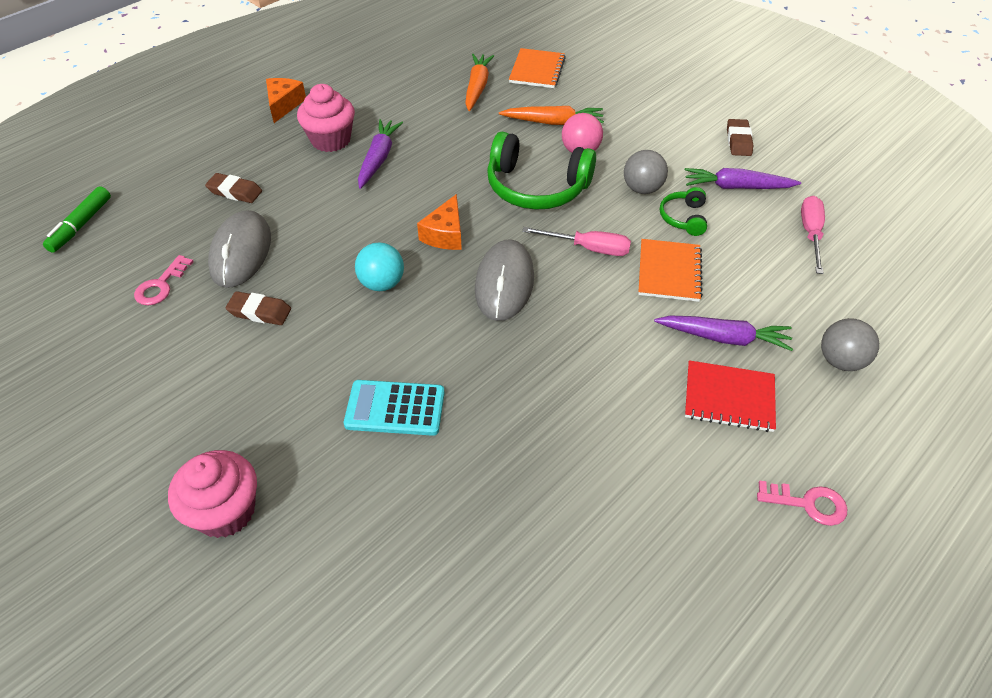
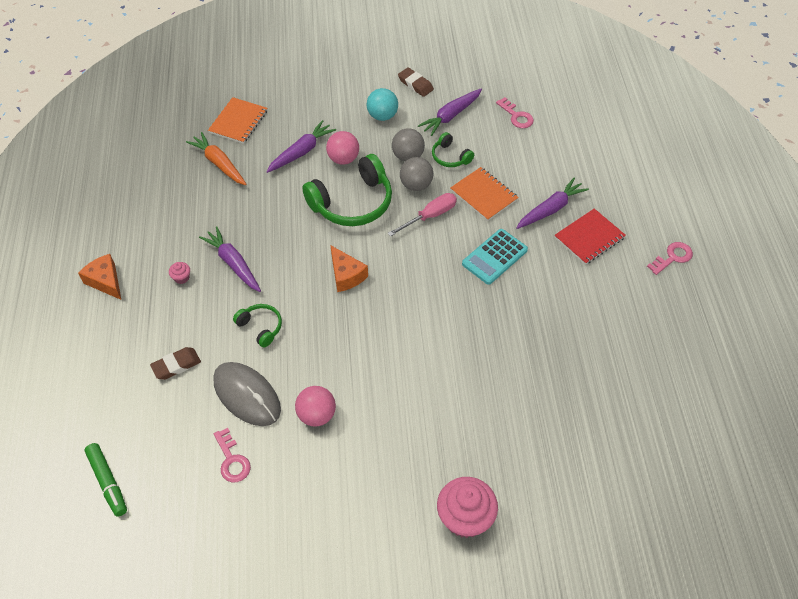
camera: 50 degrees left, 5 degrees up
(260, 312) = (317, 415): brown eraser -> pink ball
(325, 216) = (260, 327): none -> green headphones
(331, 140) = (181, 278): pink cupcake -> pink cupcake, size x0.43
(382, 283) = (357, 335): turquoise ball -> turquoise ball (382, 116)
(395, 408) = (464, 389): turquoise calculator -> turquoise calculator (494, 257)
(504, 283) = (418, 274): grey mouse -> none
(537, 70) = (238, 122): orange notebook -> orange notebook turned 60 degrees clockwise
(553, 122) = (301, 152): orange carrot -> purple carrot
(810, 234) = (516, 116): pink screwdriver -> pink key
(840, 361) = (607, 177): grey ball -> grey ball (416, 185)

